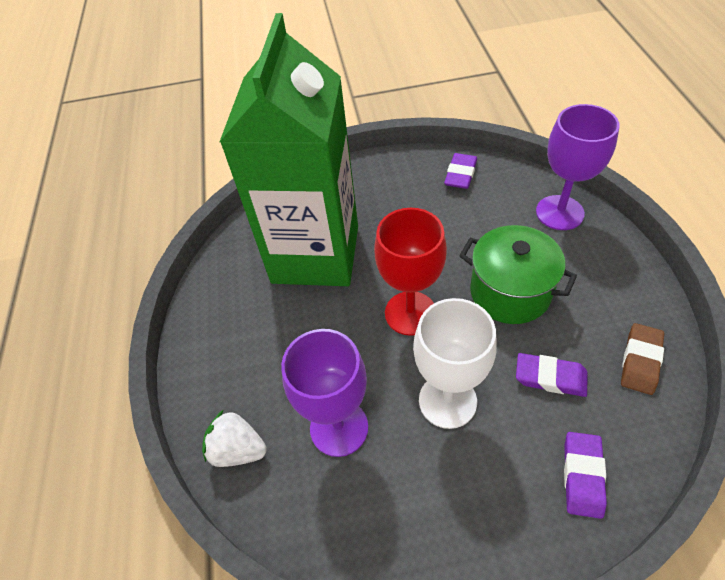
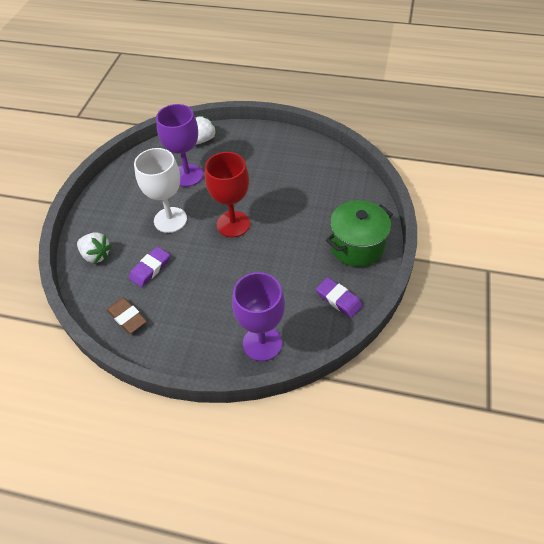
camera: 110 degrees right, 0 degrees up
(315, 254) = (306, 194): green carton -> none
(510, 292) = (215, 278): green pot -> green pot (356, 246)
(582, 476) = (96, 255): purple eraser -> white strawberry

